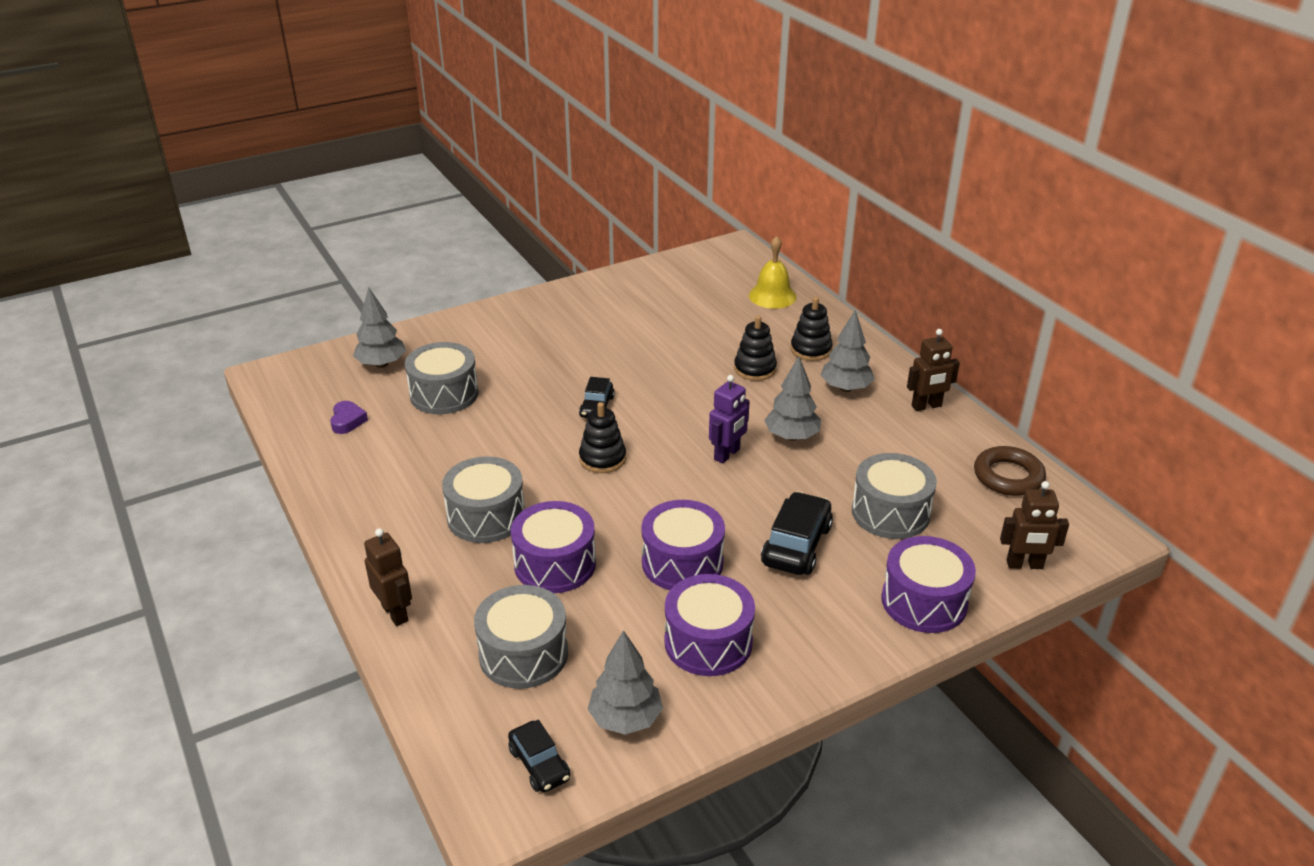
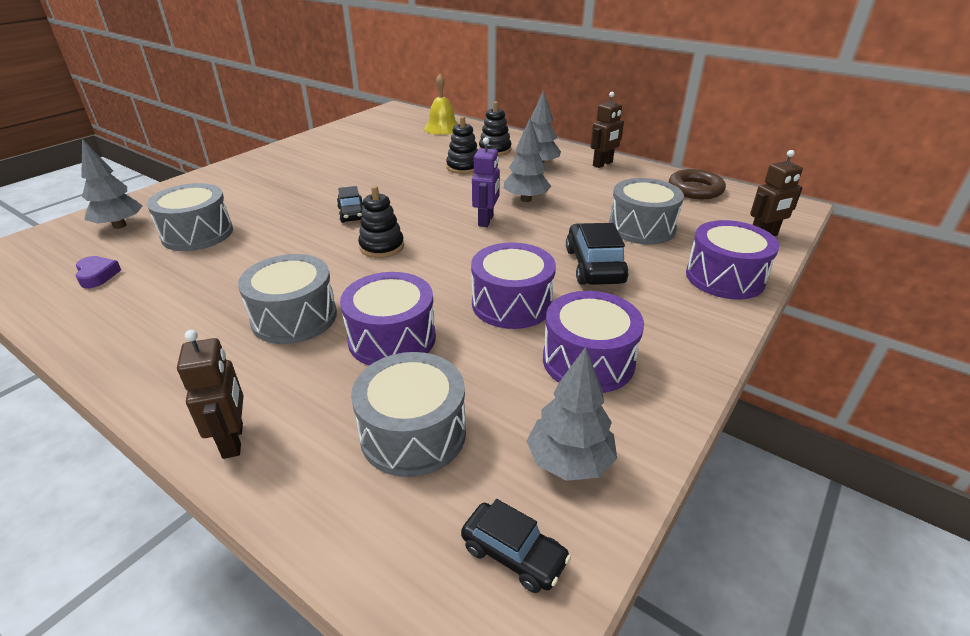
camera: 25 degrees left, 0 degrees up
(395, 613) = (233, 440): brown robot -> brown robot turned 45 degrees clockwise

